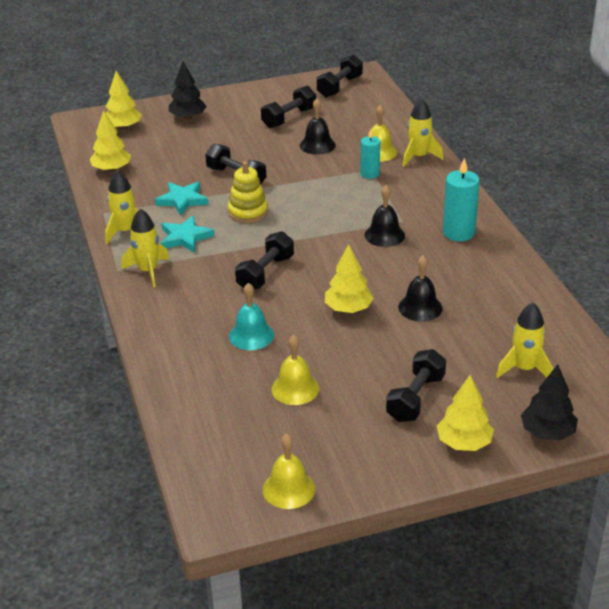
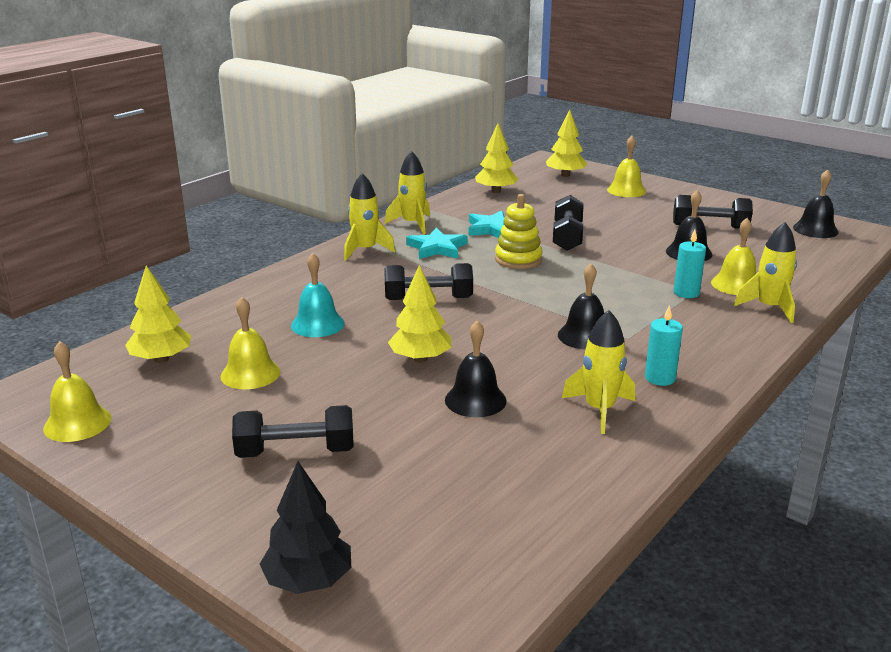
camera: 55 degrees right, 10 degrees down
(188, 117) = (626, 190): black tree -> yellow bell
(339, 87) = (815, 229): black dumbbell -> black bell
(458, 232) = (660, 378): turquoise candle -> turquoise candle, size x0.64
(464, 443) = (235, 514): yellow tree -> yellow tree (161, 359)
(524, 369) = (432, 516): yellow rocket -> yellow rocket (599, 410)

